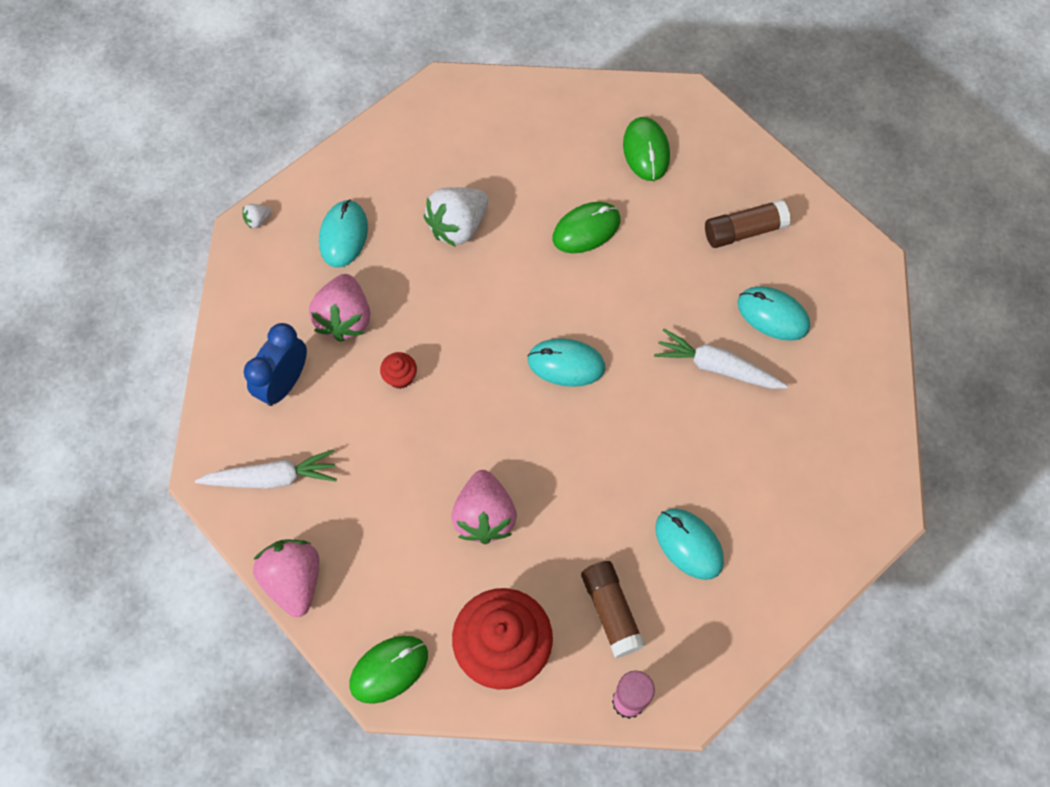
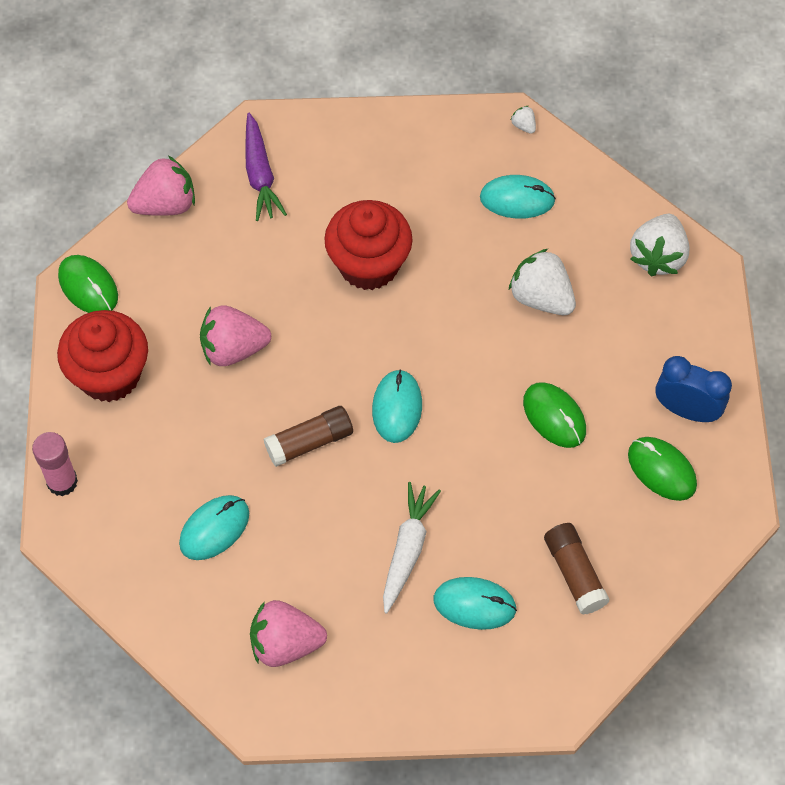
camera: 85 degrees right, 5 degrees down
(272, 477) = (260, 174): white carrot -> purple carrot
(284, 383) = (354, 171): blue clock -> blue clock (686, 410)
(344, 318) = (426, 211): pink strawberry -> pink strawberry (285, 644)
(400, 377) = (369, 264): red cupcake -> red cupcake, size x2.45
(426, 125) = (658, 256): none -> white strawberry
(611, 611) = (146, 463): brown glue stick -> brown glue stick (309, 442)
(646, 151) = (662, 470): green mouse -> green mouse turned 60 degrees clockwise
(773, 315) = (474, 604): turquoise mouse -> turquoise mouse turned 75 degrees clockwise

